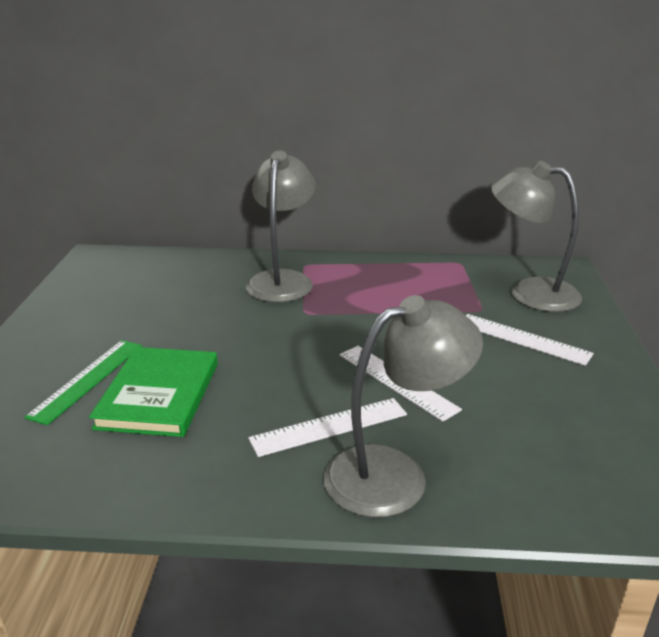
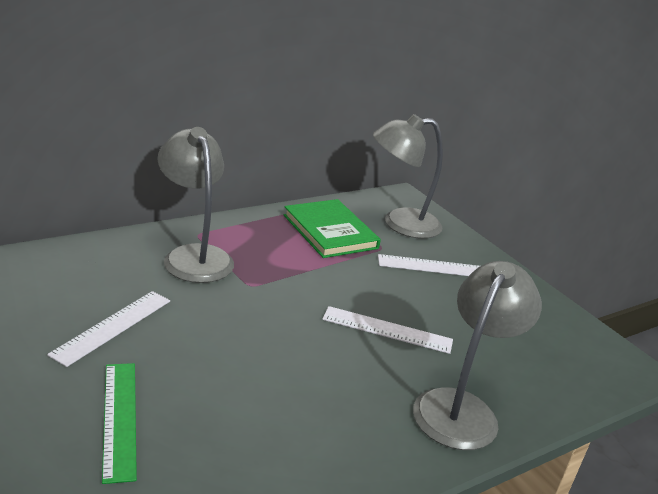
camera: 40 degrees left, 0 degrees up
(159, 395) = (211, 409): green book -> green book (330, 231)
(329, 426) = (380, 386): white ruler -> white ruler (112, 326)

